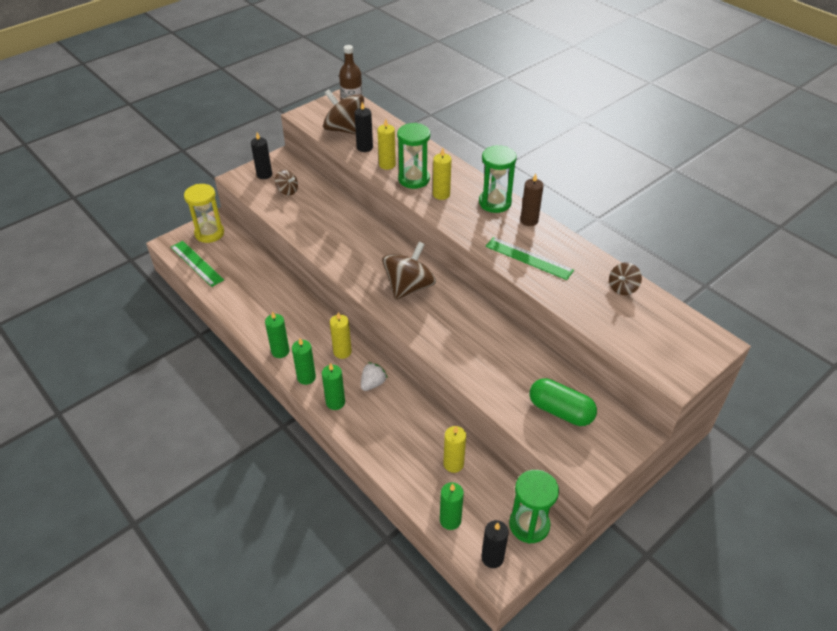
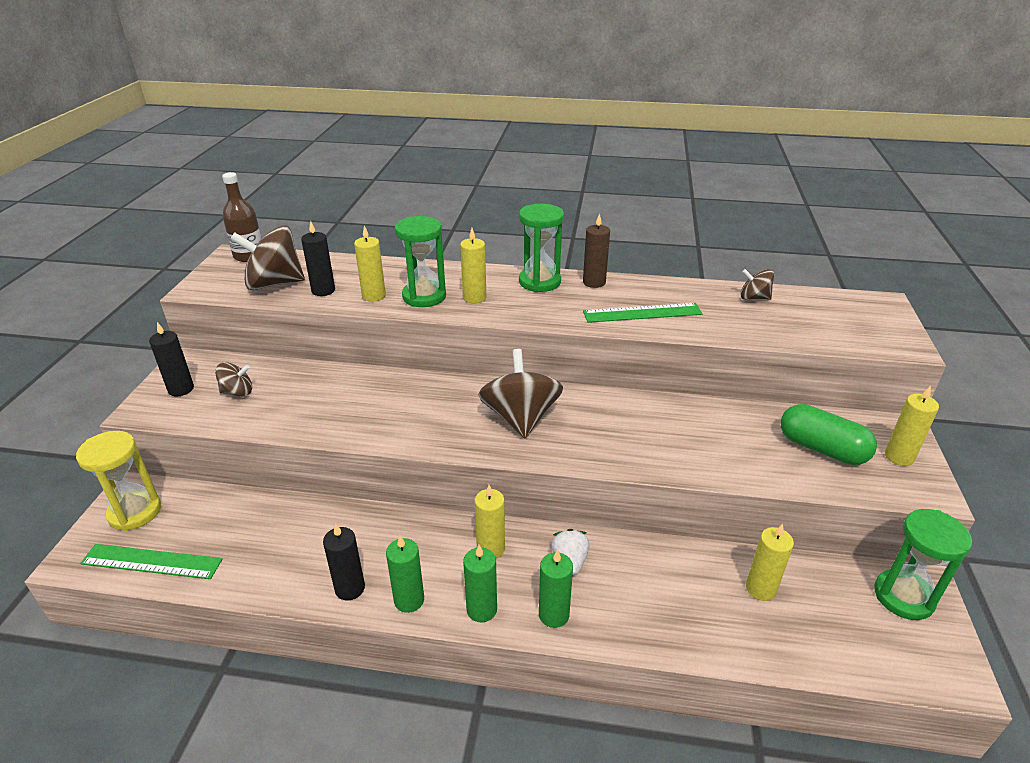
camera: 40 degrees left, 10 degrees down
(450, 520) = (839, 655): green candle -> none
(492, 558) = (926, 662): black candle -> black candle (350, 588)
(560, 411) = (822, 449): green capsule -> green capsule turned 45 degrees clockwise
(604, 447) = (899, 456): none -> yellow candle
(622, 288) = (754, 298): brown spinning top -> brown spinning top turned 105 degrees clockwise

